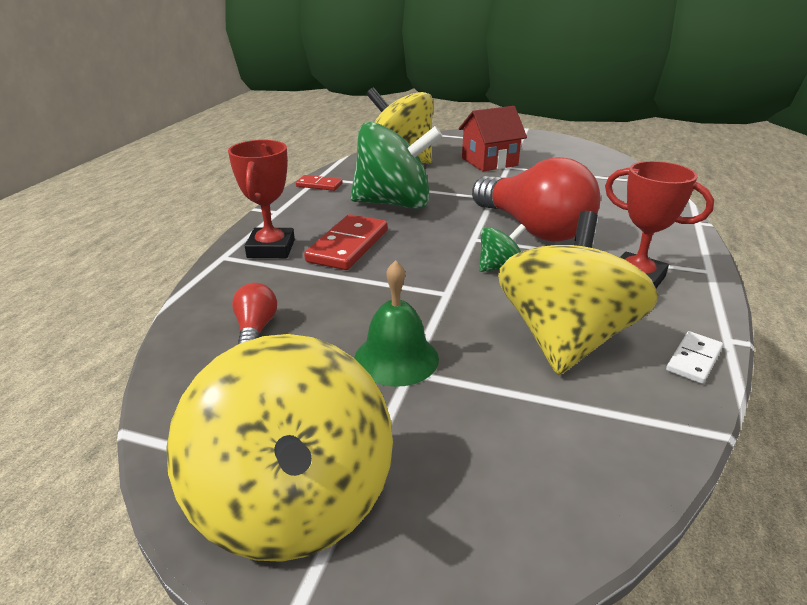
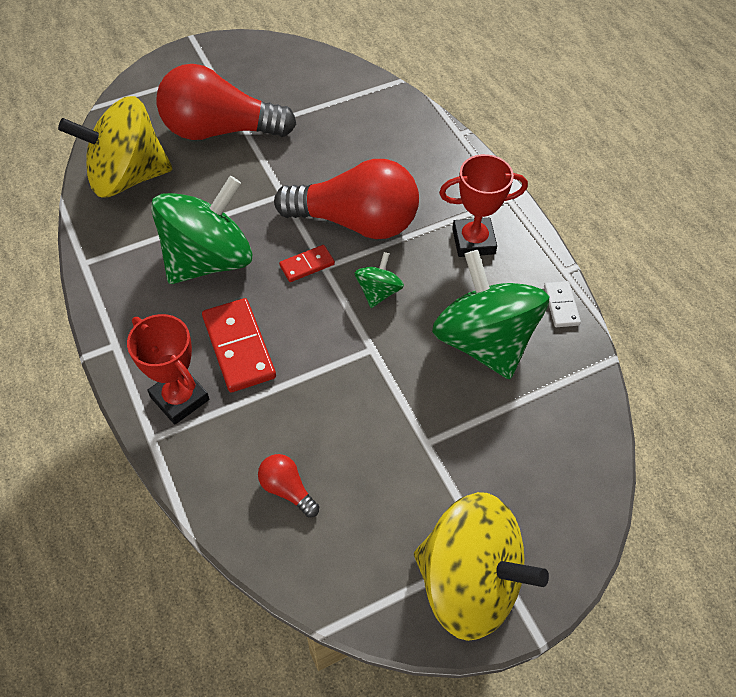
camera: 45 degrees left, 25 degrees up
(319, 185) = (101, 276): red domino -> red domino (307, 265)
(396, 358) = (407, 438): green bell -> none
(489, 162) = (220, 130): red house -> red light bulb
(565, 340) = (484, 341): yellow spinning top -> green spinning top

